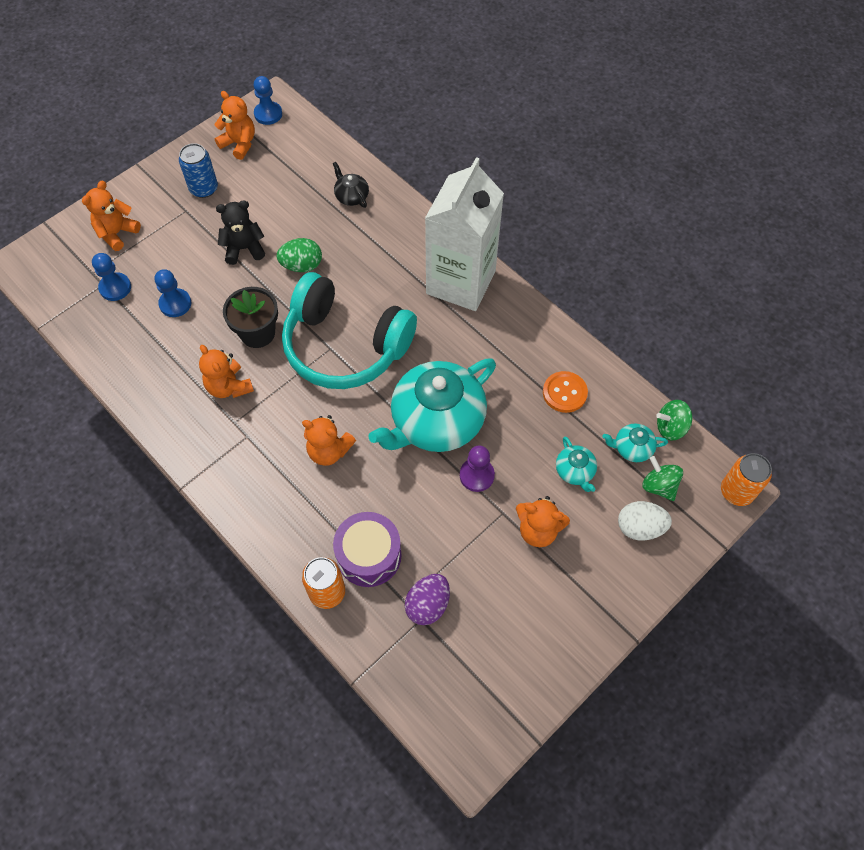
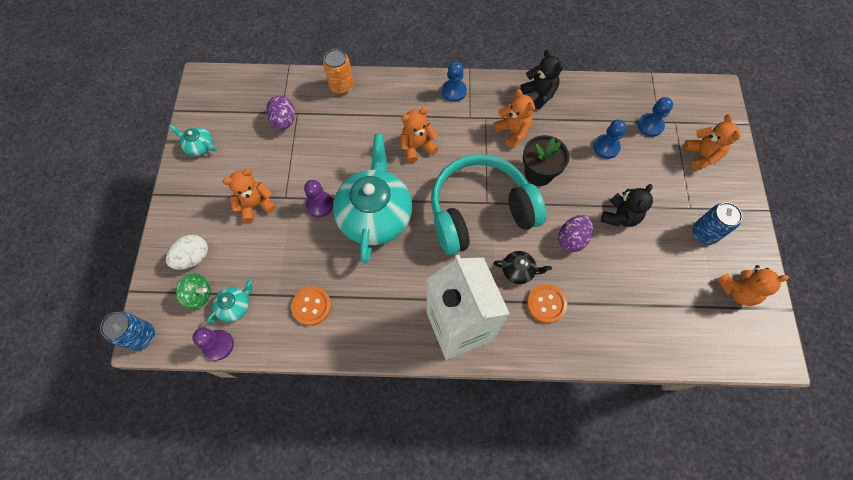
camera: 135 degrees right, 5 degrees up
(157, 399) = (539, 94): none -> black teddy bear
(229, 387) = (513, 131): orange teddy bear -> orange teddy bear turned 45 degrees clockwise
(268, 114) = (759, 338): blue pawn -> blue pawn (454, 91)
(302, 265) = (572, 239): green egg -> purple egg
(351, 196) = (610, 324): black teapot -> black teapot (518, 271)
(369, 555) = (338, 117): purple drum -> none
(379, 243) = (546, 304): none -> orange button
(575, 471) = (261, 258): turquoise teapot -> turquoise teapot (199, 146)
(670, 427) = (218, 345): green spinning top -> purple pawn
(736, 491) = (142, 336): orange can -> blue can

